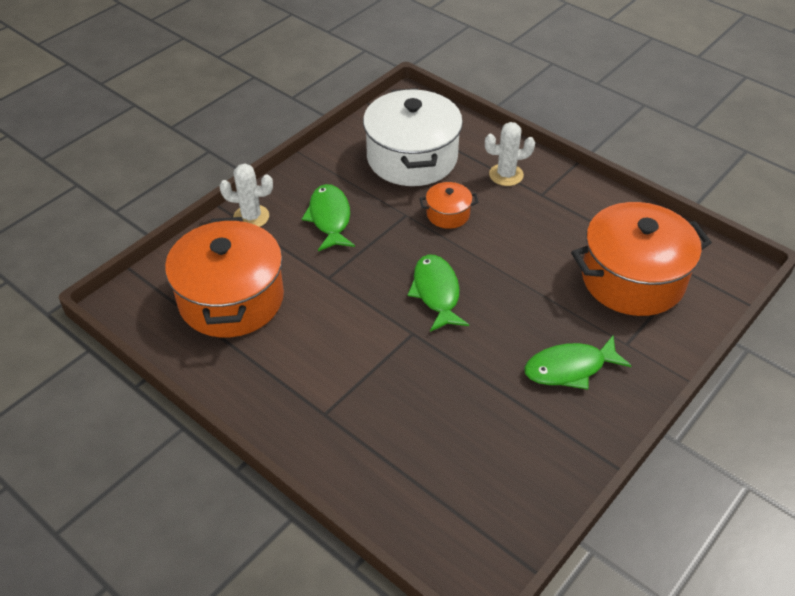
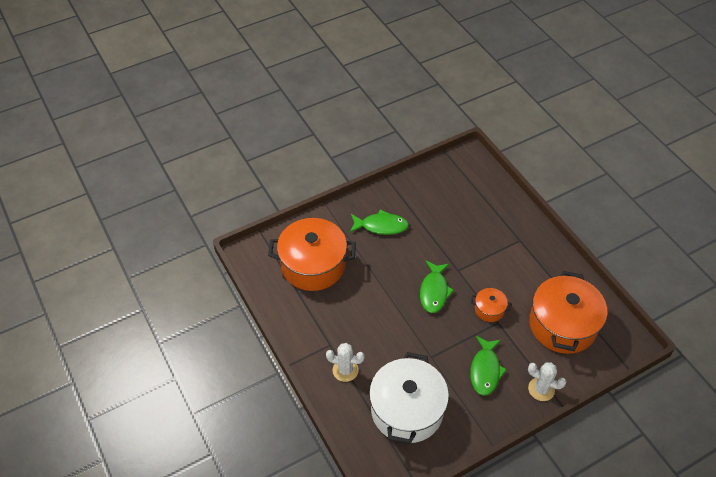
camera: 160 degrees left, 5 degrees up
(448, 214) = (402, 348): orange pot -> orange pot (489, 309)

